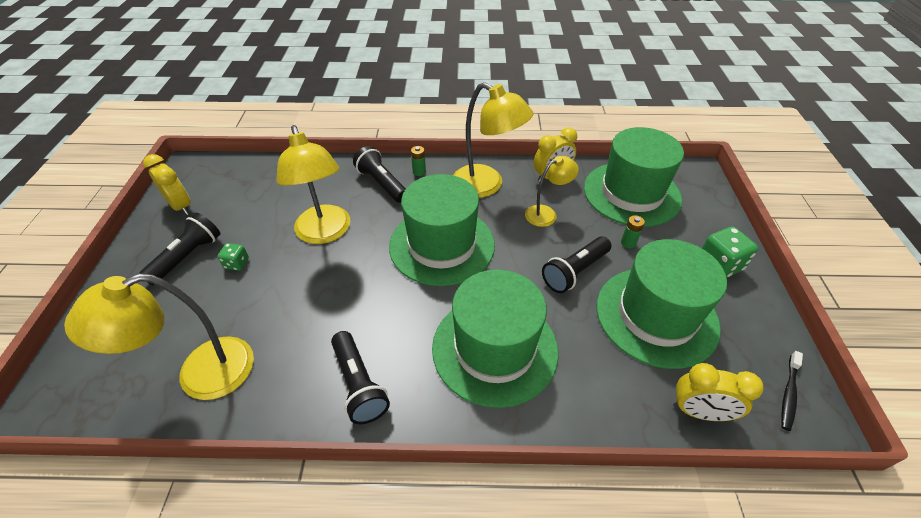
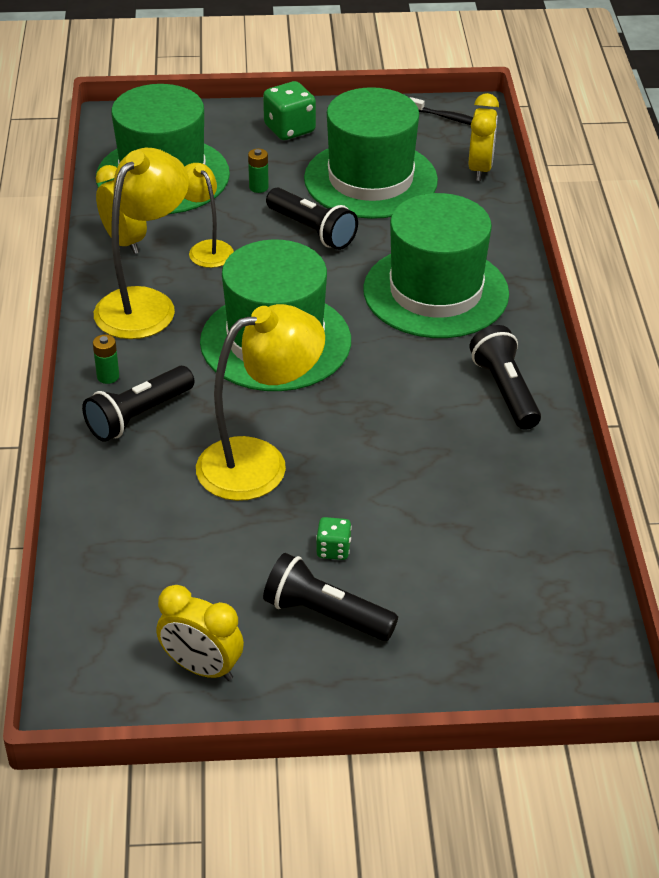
camera: 95 degrees left, 5 degrees down
(181, 206) = (202, 668): yellow clock -> yellow clock turned 105 degrees counterclockwise
(200, 374) = (524, 532): yellow lamp -> none
(359, 384) = (505, 390): black flashlight -> black flashlight turned 75 degrees counterclockwise

